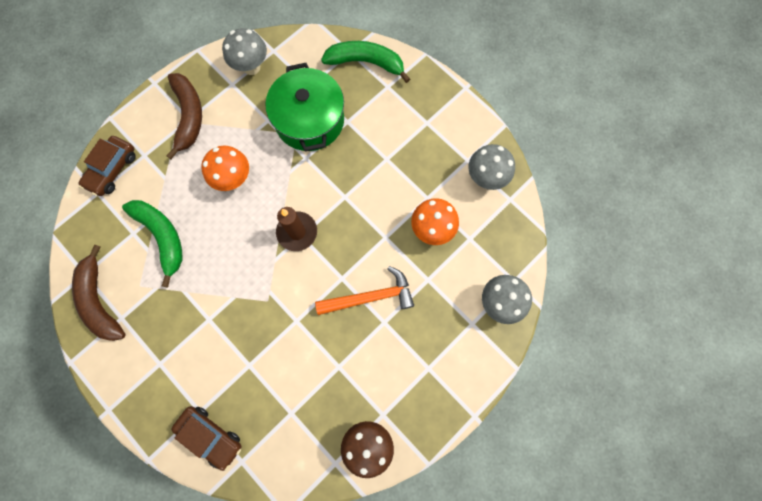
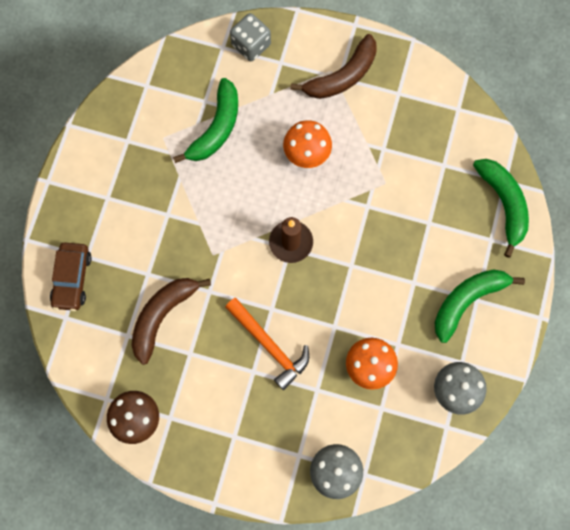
camera: 60 degrees right, 0 degrees up
(100, 300) = (132, 114): brown banana -> brown banana (163, 316)
(112, 170) = (251, 45): brown car -> grey dice
(251, 67) = (427, 100): grey mushroom -> none
(309, 120) = (407, 187): green pot -> none
(423, 129) = (467, 301): none -> green banana

